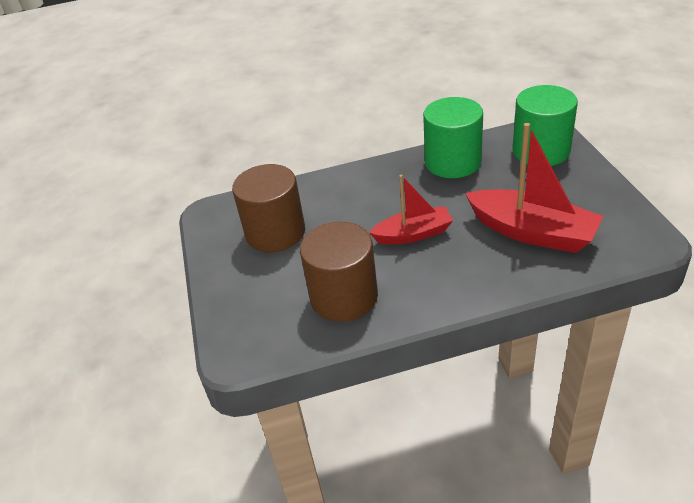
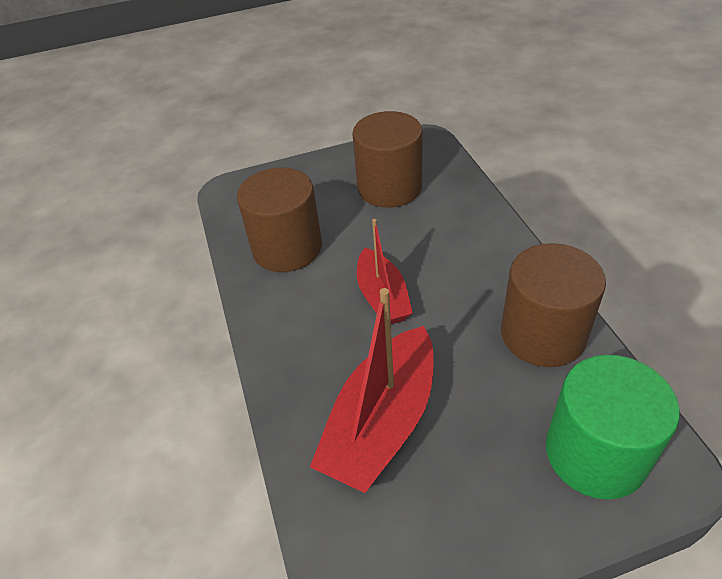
camera: 85 degrees right, 5 degrees up
(453, 162) = (543, 334): green cylinder -> brown cylinder

